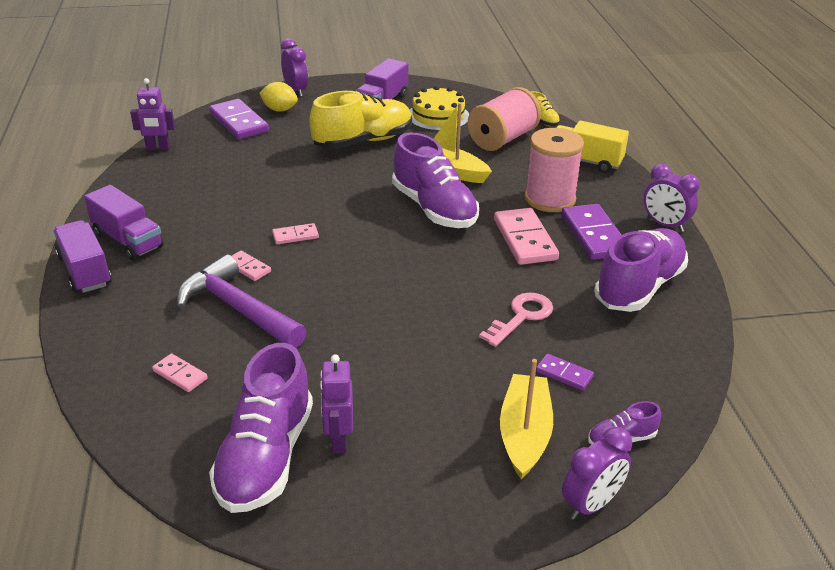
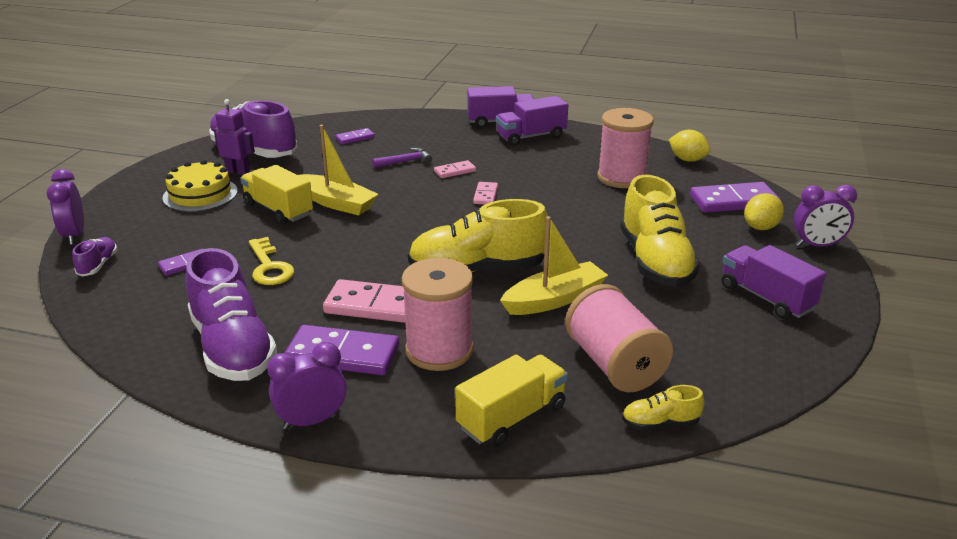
camera: 115 degrees right, 5 degrees down
(158, 148) = (687, 160): purple robot -> yellow lemon
(180, 375) = (355, 138): pink domino -> purple domino
(216, 173) = (622, 177): none -> pink spool
(238, 309) = (405, 161): purple hammer -> purple hammer, size x0.49
(413, 359) = (278, 210): none -> yellow truck
(434, 209) = (478, 269): purple shoe -> yellow shoe
(438, 116) = (708, 331): yellow cake -> yellow cake (200, 194)
(521, 316) = (269, 267): pink key -> yellow key
(524, 434) = (157, 230): yellow boat -> yellow boat (336, 203)

